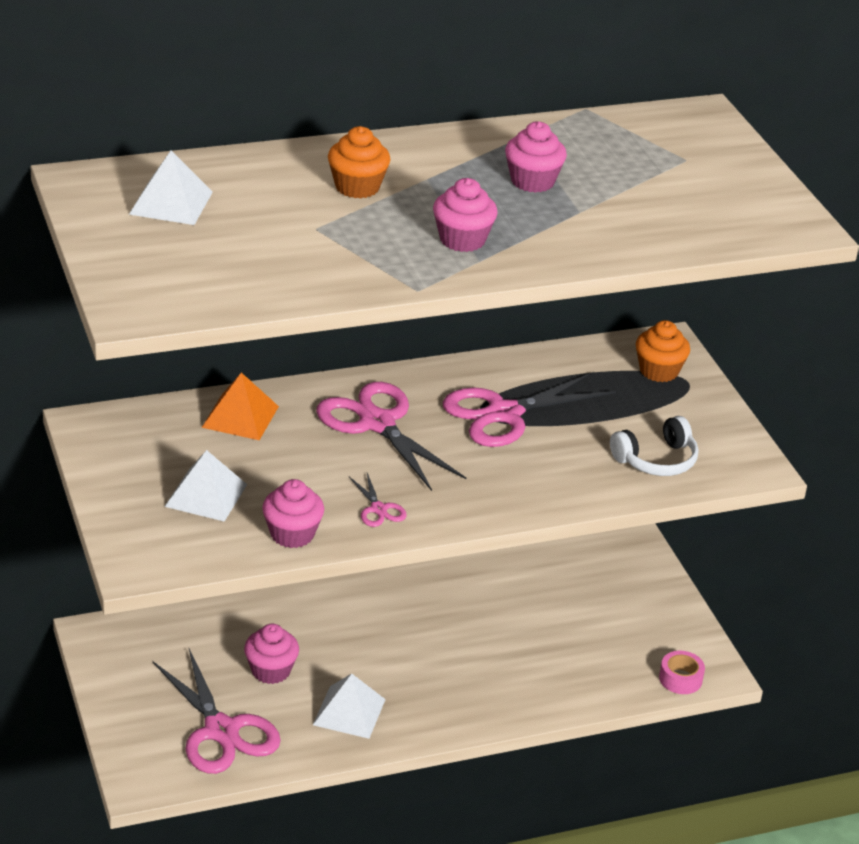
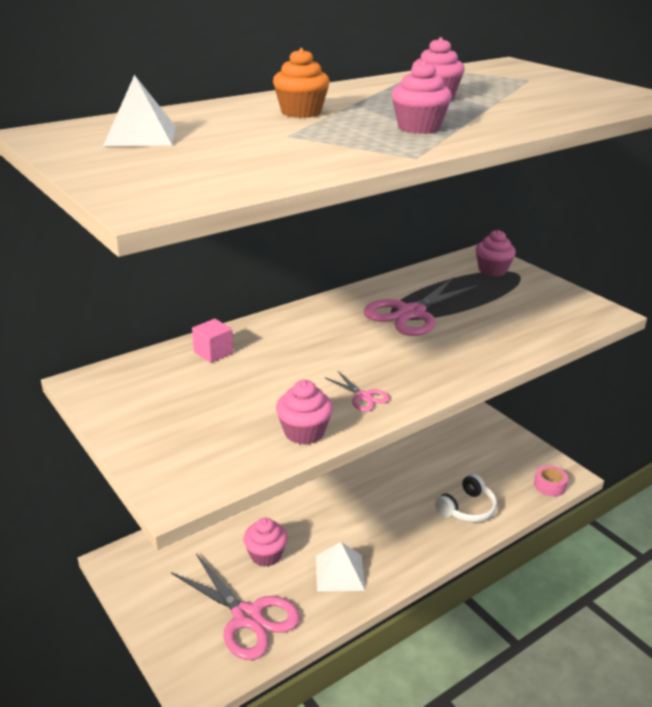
camera: 15 degrees left, 5 degrees down
(206, 495) = (213, 417): white pyramid -> none
(240, 416) = (213, 352): orange pyramid -> pink cube
(377, 423) = (323, 337): pink scissors -> none
(656, 460) = (538, 321): white headphones -> white headphones (467, 508)
(659, 371) = (492, 270): orange cupcake -> pink cupcake

